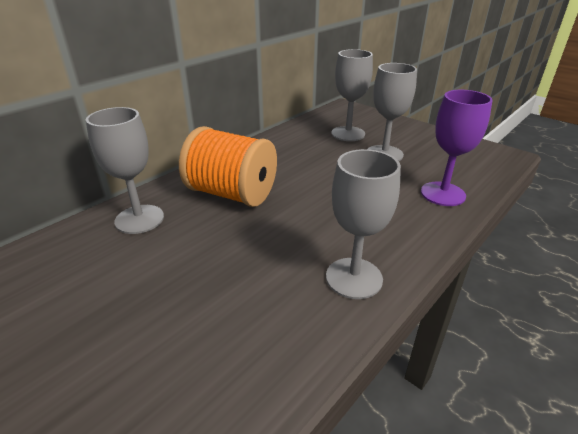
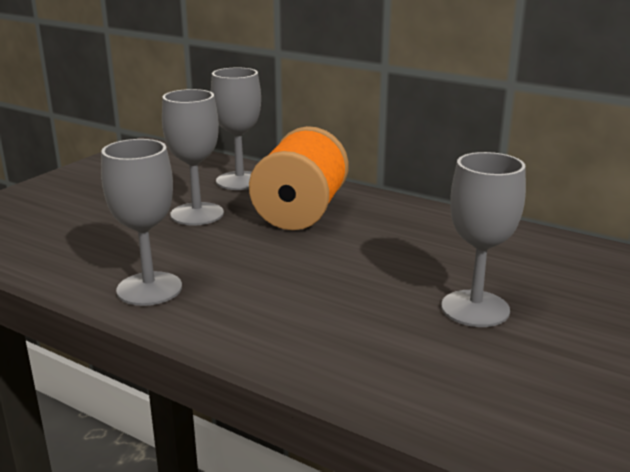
camera: 80 degrees right, 10 degrees down
(348, 134) = (534, 275): grey goblet -> grey goblet (197, 214)
(442, 194) = (358, 360): purple goblet -> none

